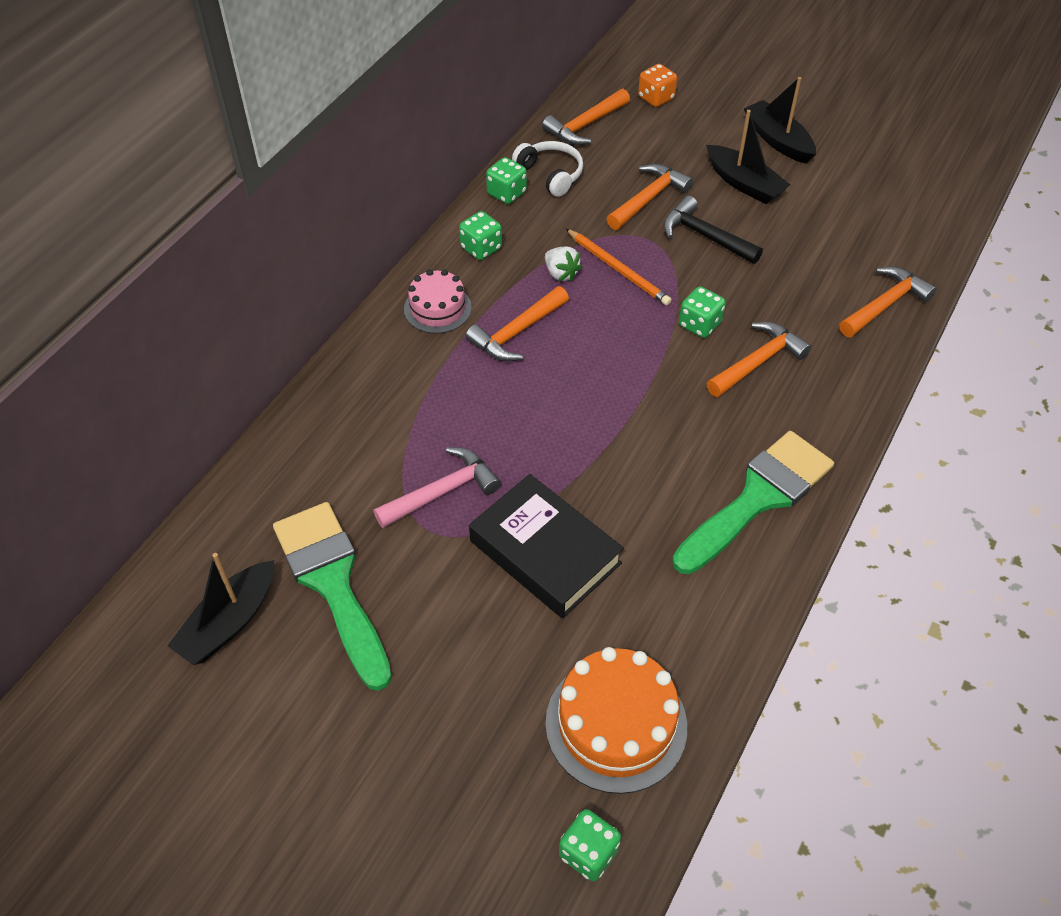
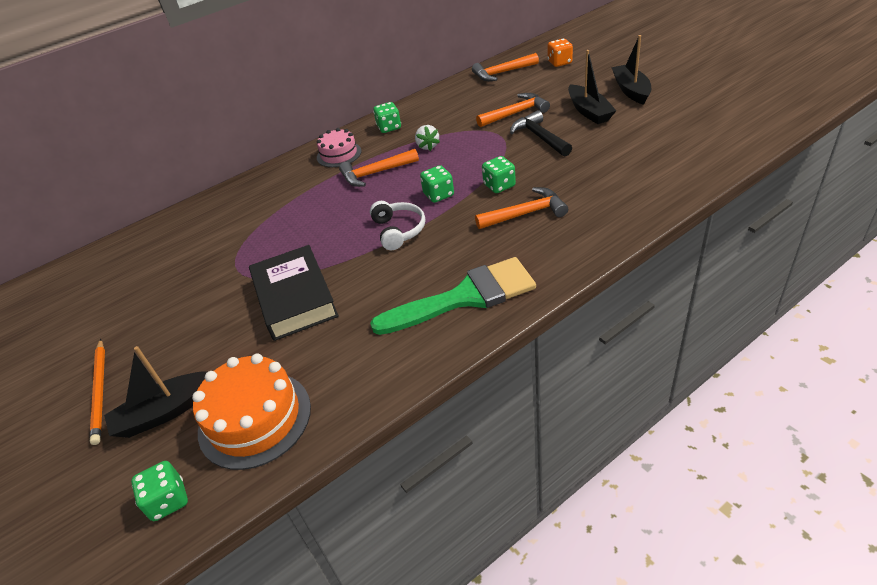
camera: 30 degrees right, 10 degrees down
(229, 622) = (91, 294): black boat -> black boat (165, 412)
(332, 583) = (160, 286): green brush -> none
(442, 492) = (262, 250): pink hammer -> none
(506, 193) = (426, 102): green dice -> green dice (438, 195)
(550, 174) = (461, 95): white headphones -> white headphones (398, 230)
(618, 269) = (466, 148): orange pencil -> orange pencil (100, 392)
(885, 305) = (650, 193): orange hammer -> none

